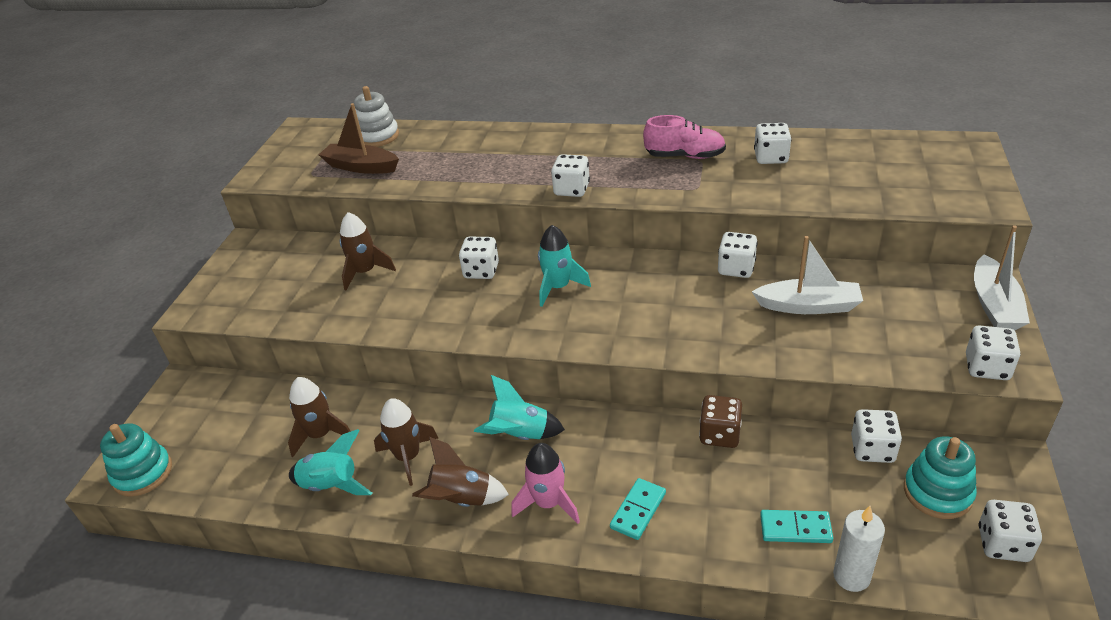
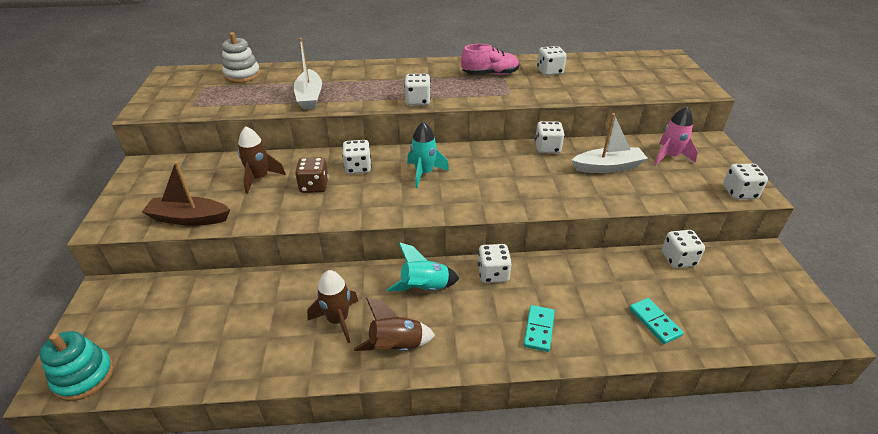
camera: 20 degrees left, 0 degrees up
(320, 435) = (252, 314): brown rocket -> none
(331, 485) = (277, 354): turquoise rocket -> none
(361, 167) = (237, 97): brown boat -> brown boat (189, 218)
(548, 503) = (468, 336): pink rocket -> pink rocket (669, 157)
(719, 434) = (573, 265): brown dice -> brown dice (314, 186)
(795, 528) = (655, 322): turquoise domino -> turquoise domino turned 75 degrees clockwise
(851, 576) = (707, 349): white candle -> none
(937, 492) = (732, 281): turquoise stacking toy -> none
(994, 305) = (722, 154): white boat -> white boat (309, 97)
(1003, 544) = (788, 308): white dice -> white dice (493, 274)

